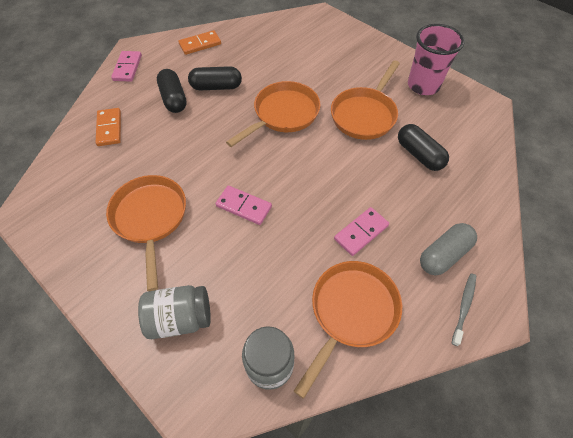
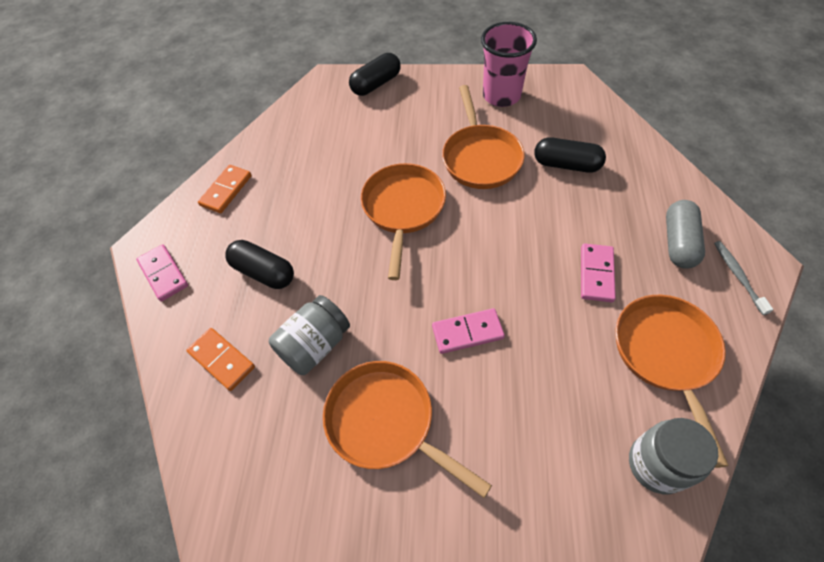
camera: 35 degrees left, 0 degrees up
(180, 318) = (532, 497): grey jar -> grey jar (315, 345)
(216, 87) = (299, 226): black capsule -> black capsule (376, 84)

